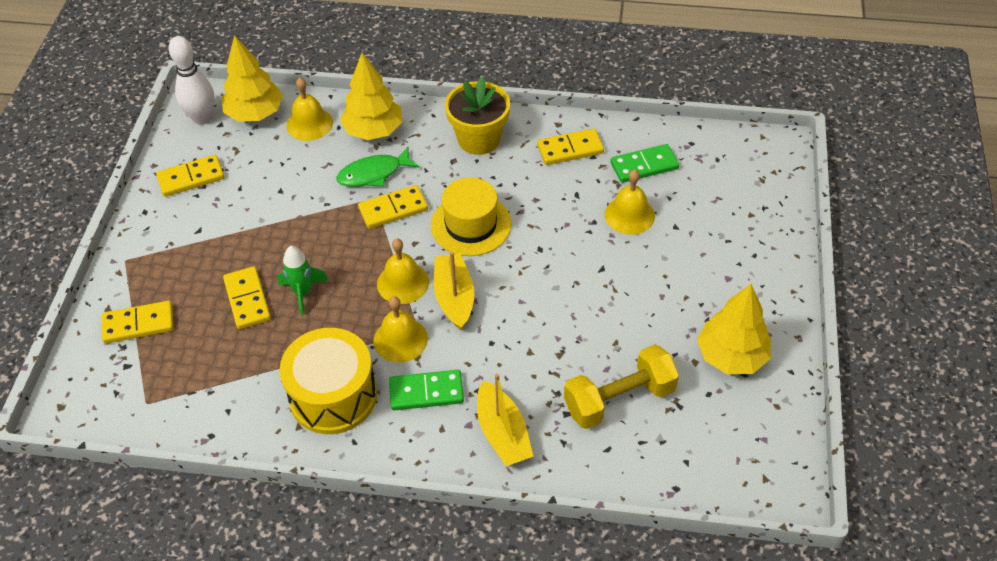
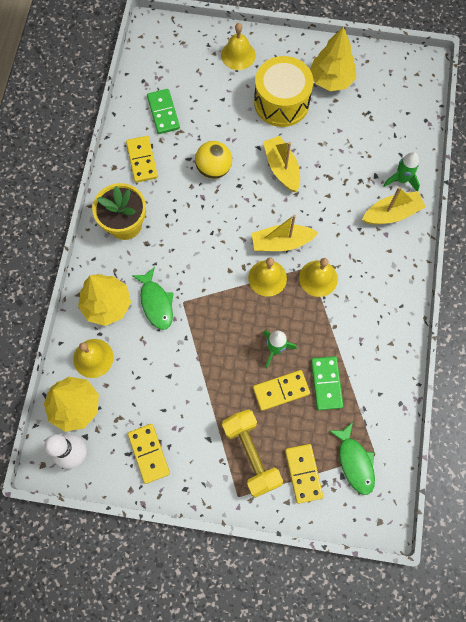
camera: 90 degrees left, 20 degrees up
(142, 379) = (354, 462): none -> green fish
(333, 395) = (365, 321): yellow drum -> yellow drum (281, 102)
(393, 209) = (195, 287): yellow domino -> none
(426, 392) = (361, 260): green domino -> green domino (326, 383)
(471, 225) = (214, 231): yellow hat -> none
(561, 448) = (401, 180): none -> green rocket
(563, 221) = (214, 169): none -> yellow ball
(570, 296) = (282, 168): none -> yellow boat
(619, 399) = (364, 145): yellow dumbbell -> yellow dumbbell (251, 454)
(629, 215) = (210, 126): yellow bell -> yellow bell (238, 55)

